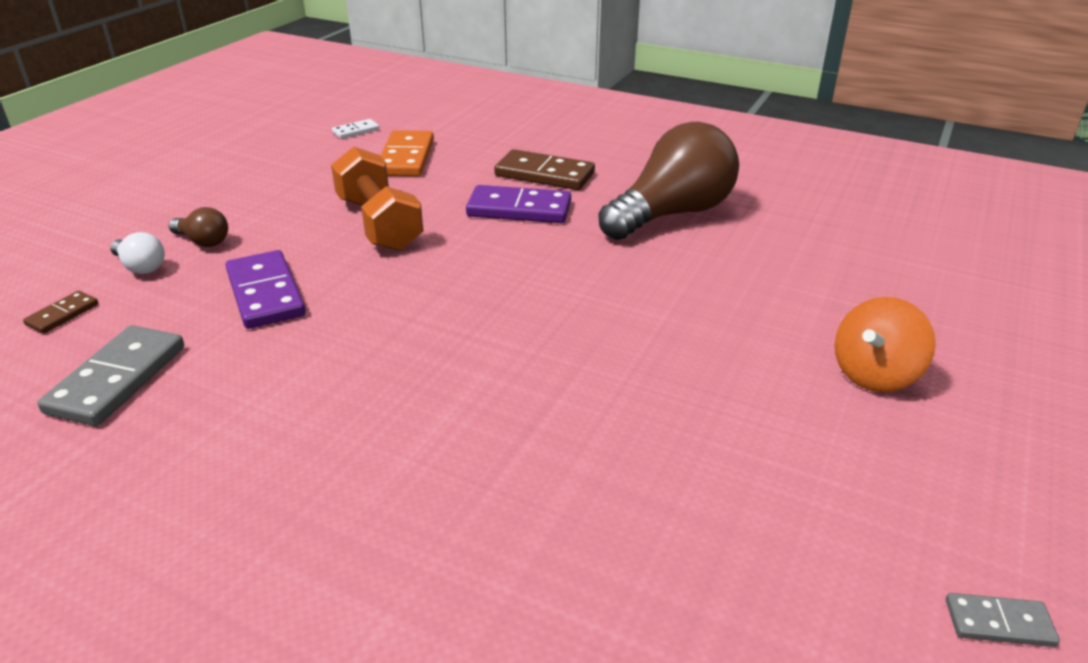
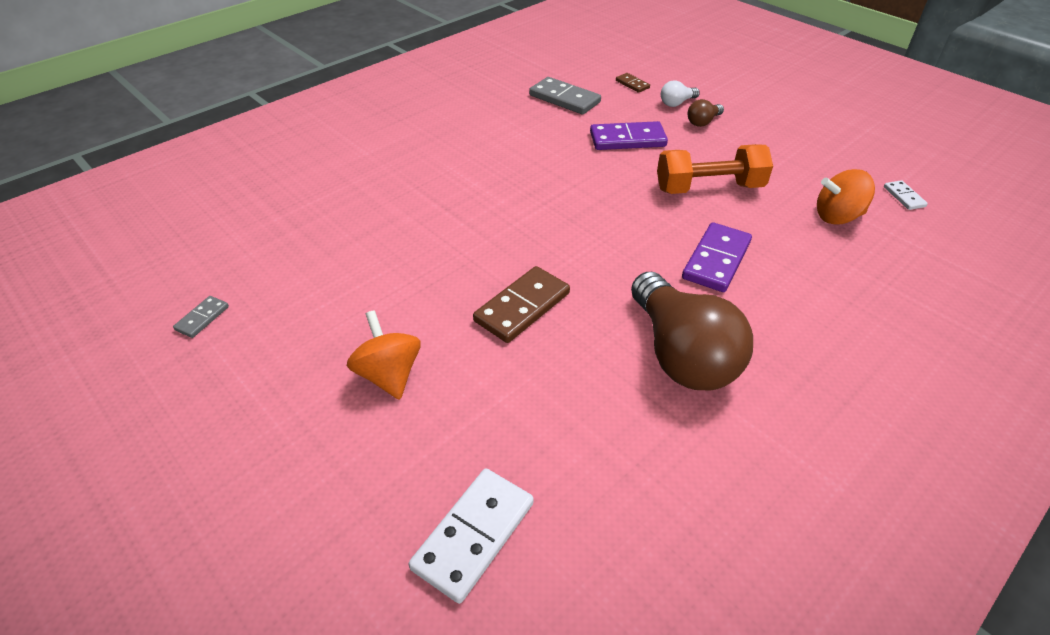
camera: 110 degrees right, 10 degrees up
(406, 158) = (837, 216): orange domino -> orange spinning top
(544, 174) = (789, 292): brown domino -> brown domino (522, 307)
(962, 276) = (474, 535): none -> white domino

